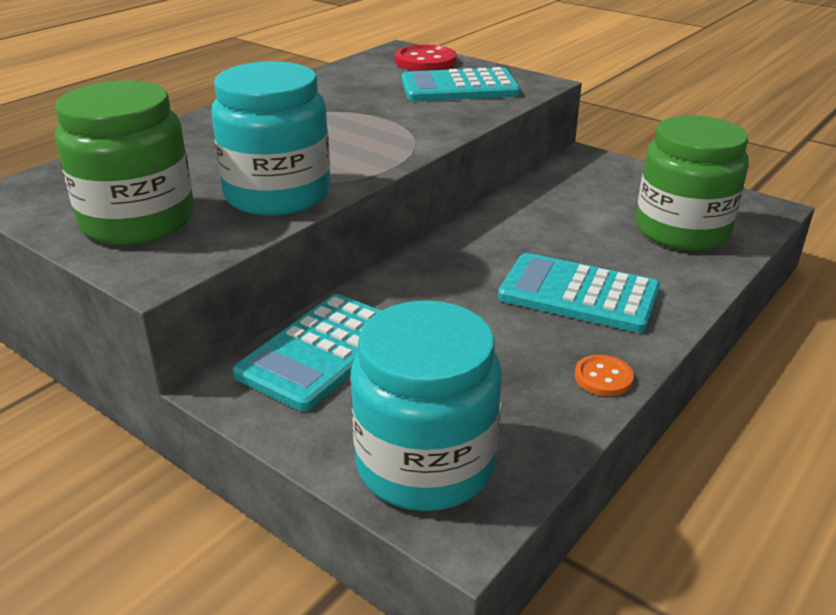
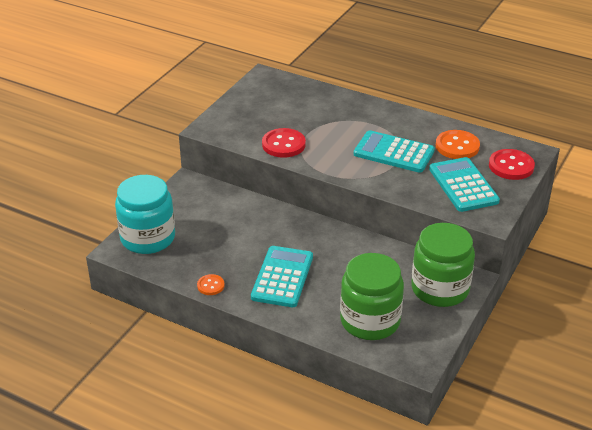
camera: 80 degrees right, 5 degrees up
(138, 221) = (248, 114): green jar -> green jar (440, 289)
(277, 194) = (283, 144): turquoise jar -> red button
(321, 351) = (216, 201): turquoise calculator -> turquoise calculator (394, 152)
(364, 81) = (457, 146): none -> orange button

